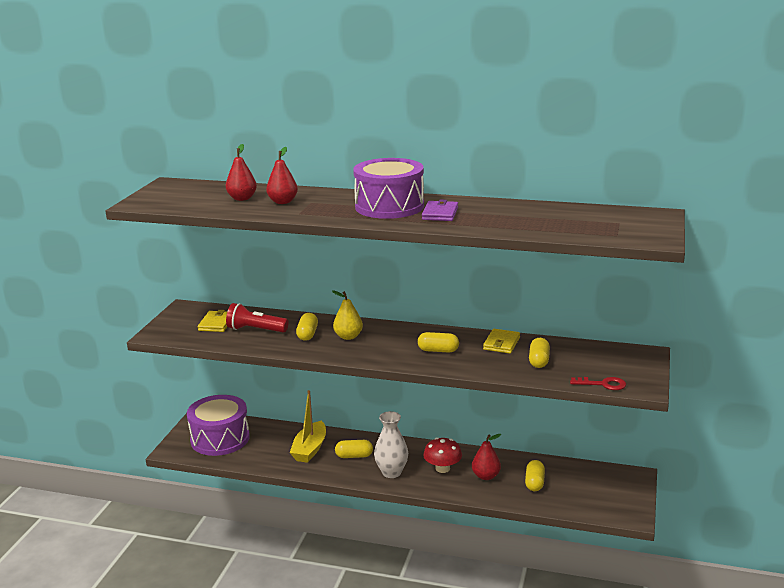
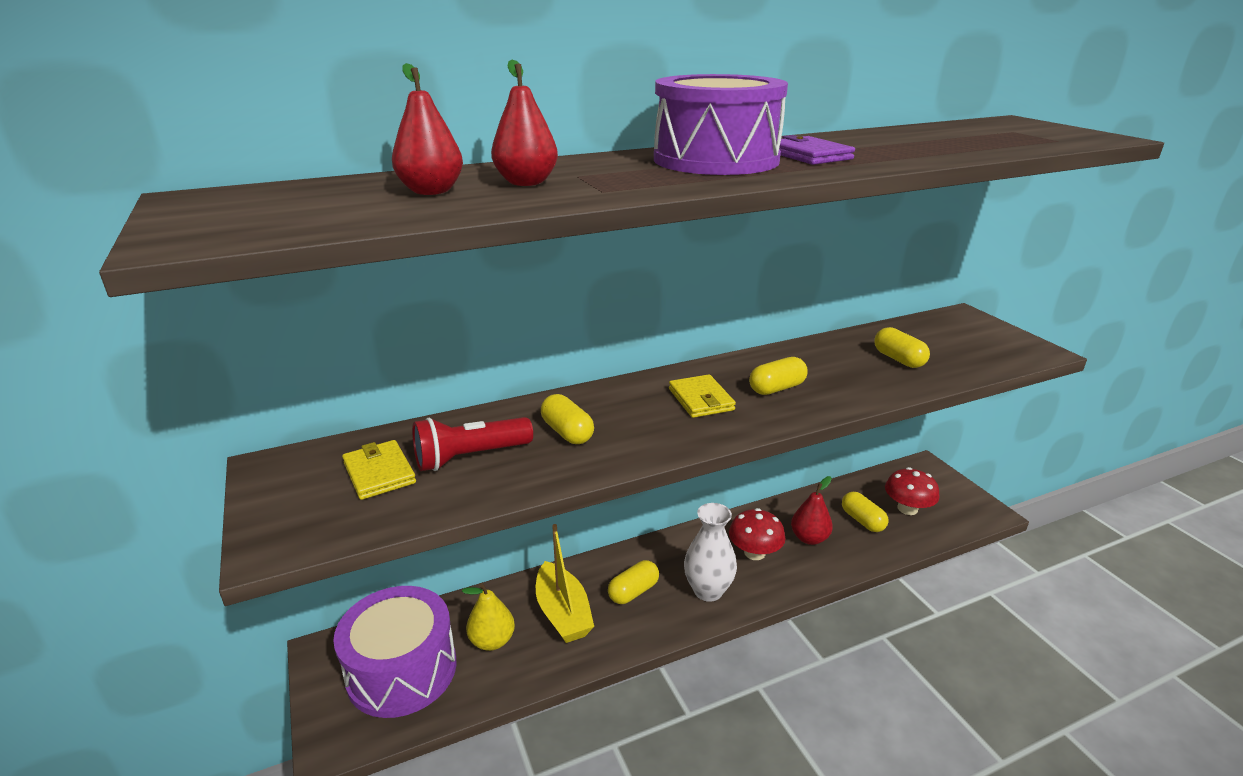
camera: 40 degrees left, 5 degrees up
(348, 336) = (632, 413): yellow pear -> yellow pear (492, 641)
(501, 343) = (824, 353): yellow wallet -> yellow wallet (701, 399)
(576, 490) = (907, 508): none -> red mushroom
(603, 384) = (1004, 362): red key -> none

